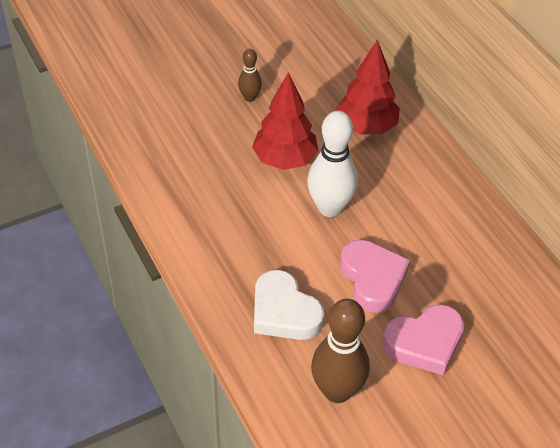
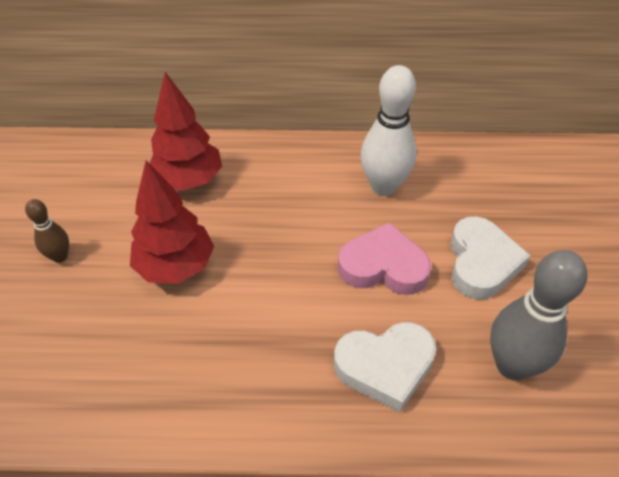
camera: 60 degrees left, 0 degrees up
(330, 208) = (270, 258): white bowling pin -> white bowling pin (384, 186)
(337, 391) = (512, 365): brown bowling pin -> grey bowling pin
(424, 343) = (481, 263): pink heart -> white heart

